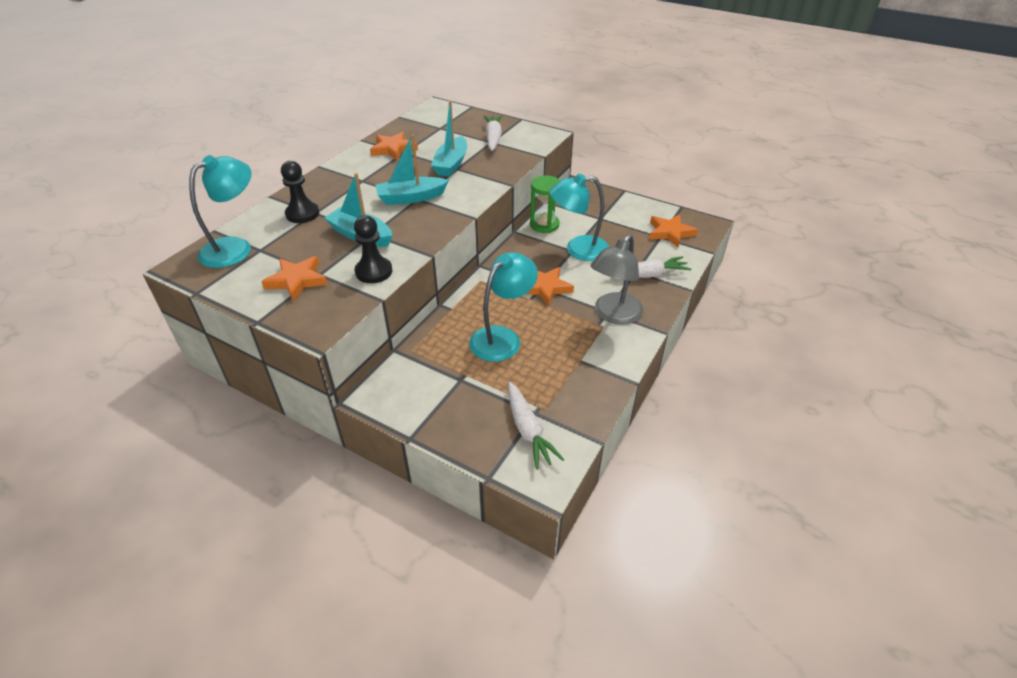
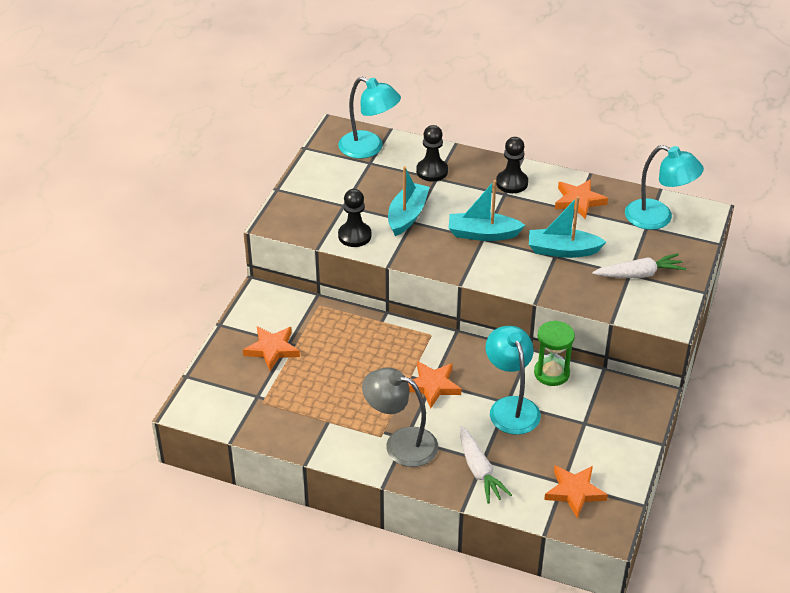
camera: 80 degrees right, 0 degrees up
(297, 280) = (332, 195): orange star -> orange star (272, 349)
(349, 175) = (512, 183): none -> black pawn
(411, 198) = (482, 234): turquoise boat -> turquoise boat turned 60 degrees counterclockwise
(502, 337) = (348, 363): turquoise lamp -> turquoise lamp (658, 218)
(528, 430) = (237, 394): white carrot -> none

